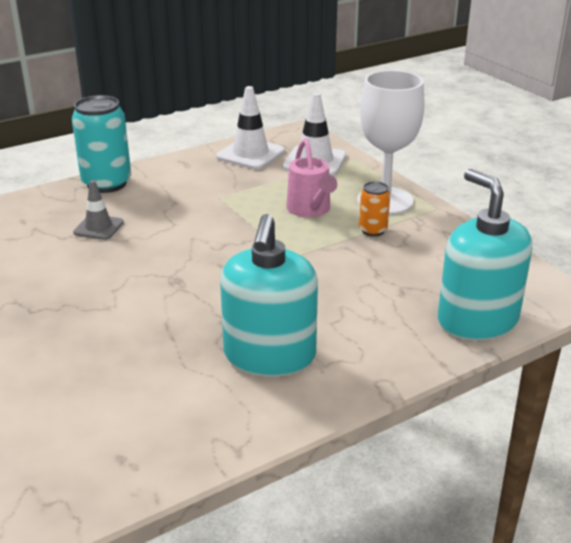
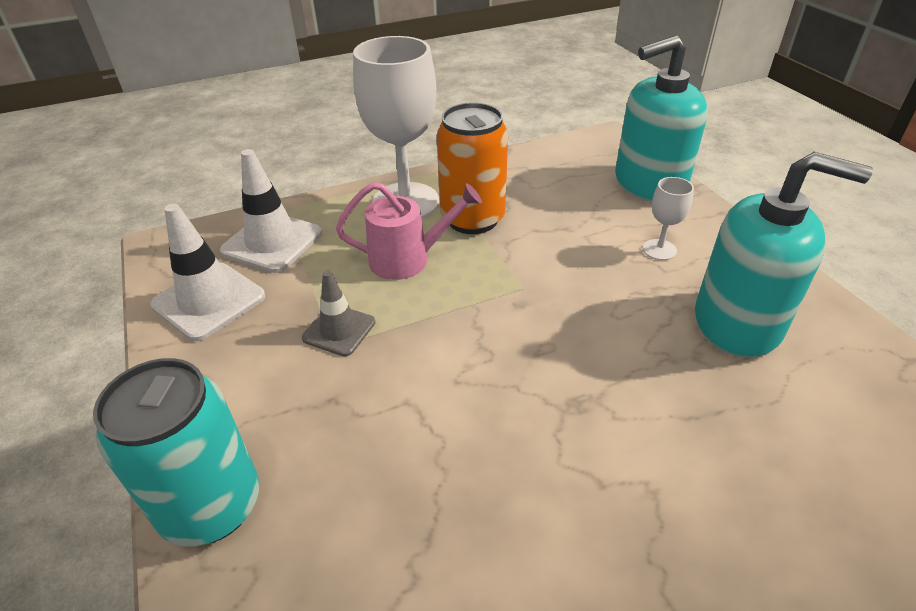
camera: 80 degrees left, 10 degrees up
(98, 227) = (390, 514): grey traffic cone -> grey traffic cone (339, 330)
(361, 321) = (659, 250): none -> white goblet
(373, 230) = (472, 219): orange can -> orange can, size x1.91

